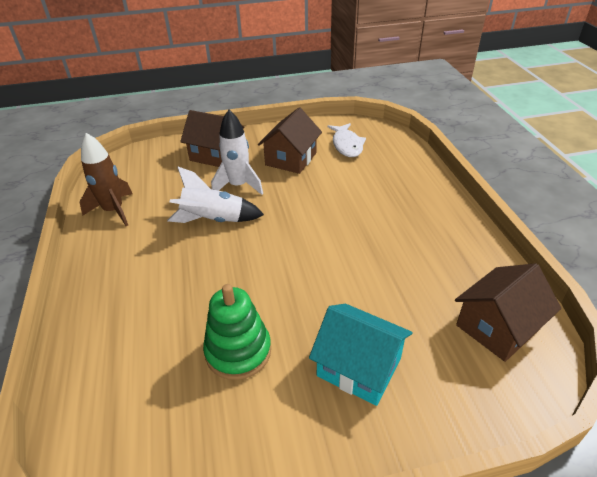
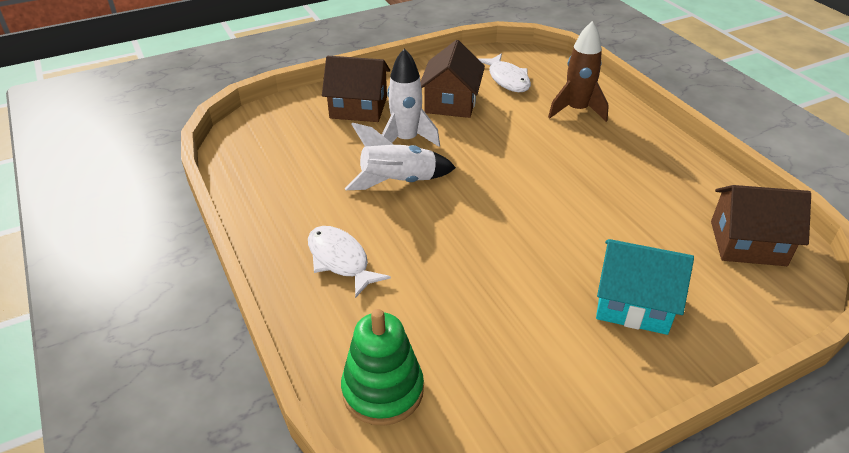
camera: 15 degrees left, 0 degrees up
(114, 211) = (269, 188): brown rocket -> brown rocket (576, 110)
(132, 280) = (340, 260): none -> white fish
(238, 351) = (503, 311): green stacking toy -> green stacking toy (383, 390)
(497, 327) = (748, 243): brown house -> brown house turned 60 degrees clockwise

